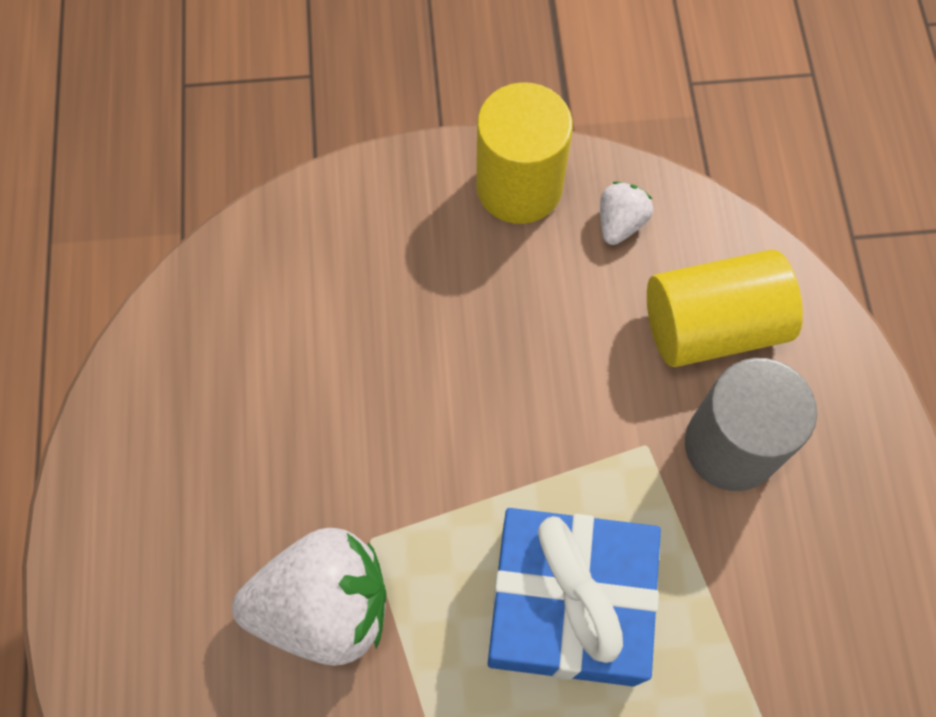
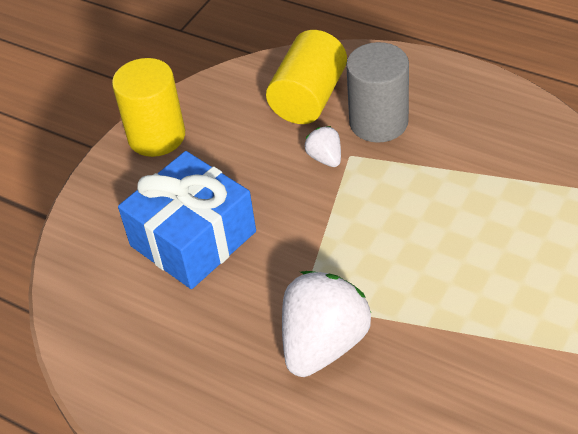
camera: 50 degrees left, 20 degrees down
(567, 605) = (410, 230): blue gift -> blue gift (193, 238)
(620, 223) = (218, 105): white strawberry -> white strawberry (325, 158)

